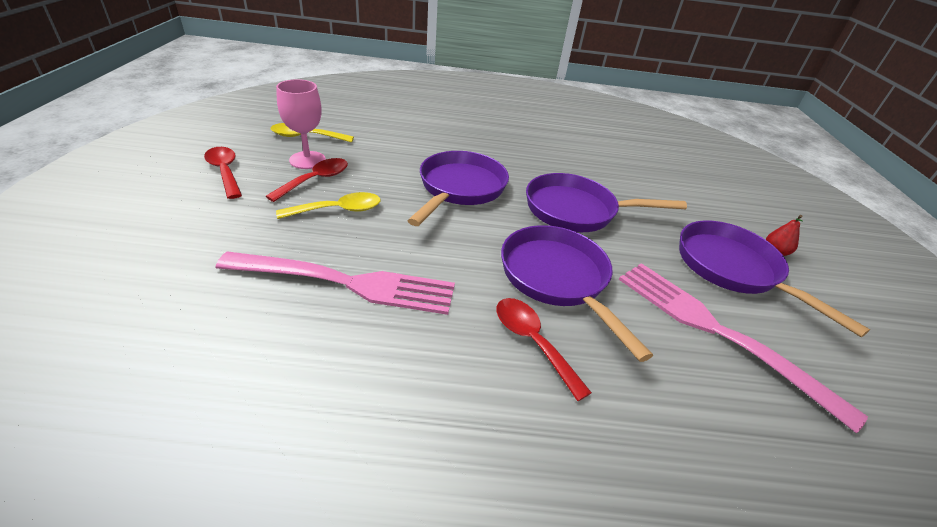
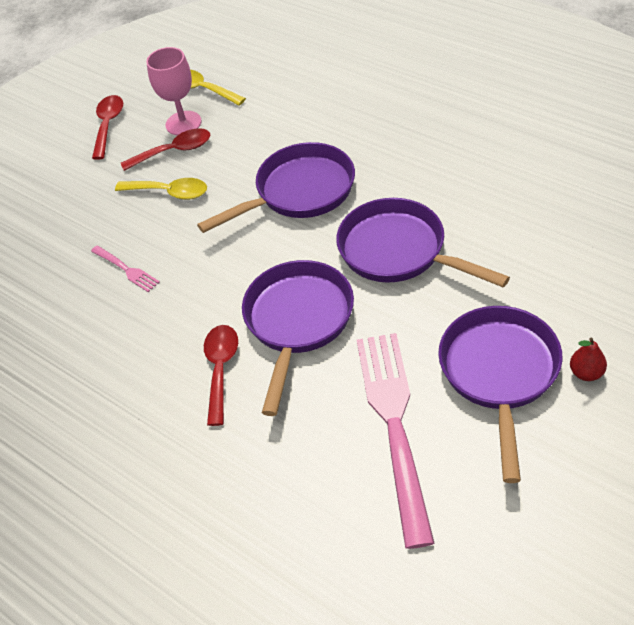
camera: 45 degrees right, 10 degrees up
(347, 283) = (126, 269): pink fork -> pink fork, size x0.44

